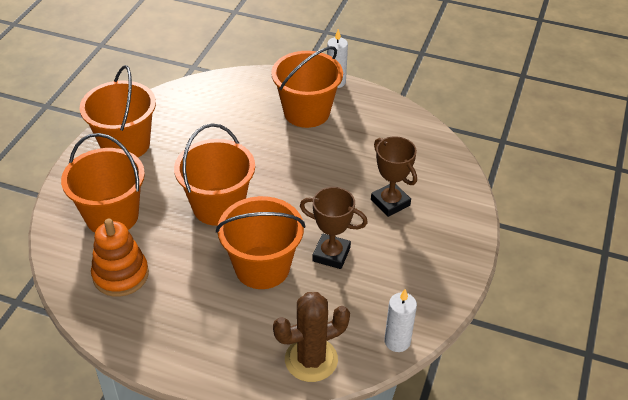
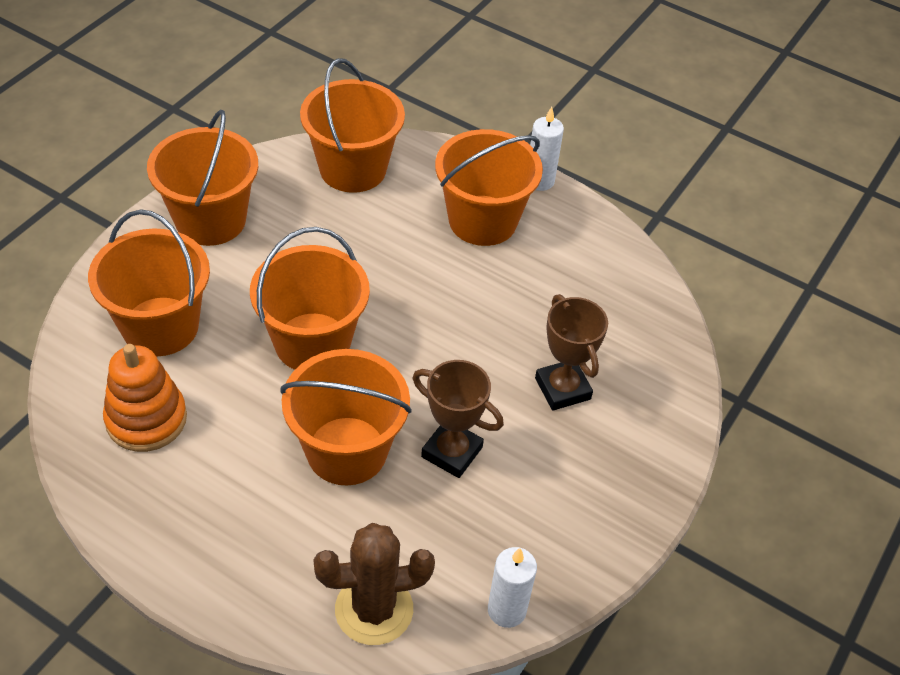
camera: 10 degrees right, 5 degrees up
(211, 96) = (353, 169): none -> orange bucket

